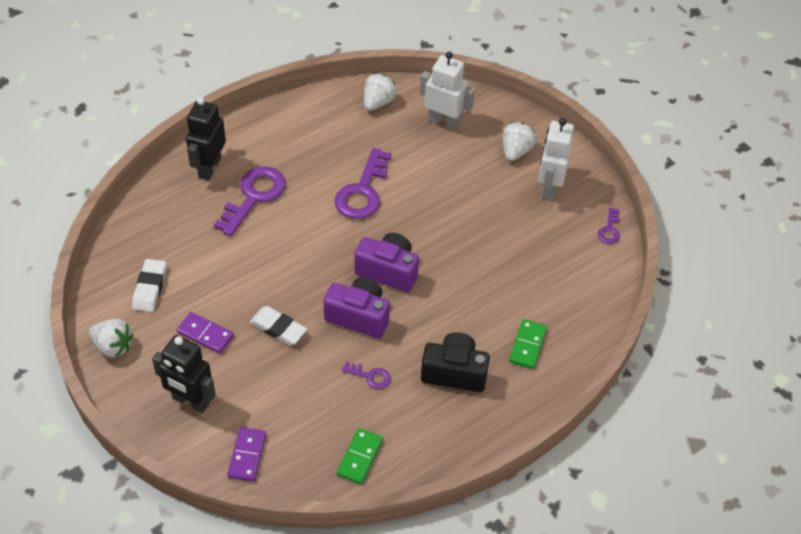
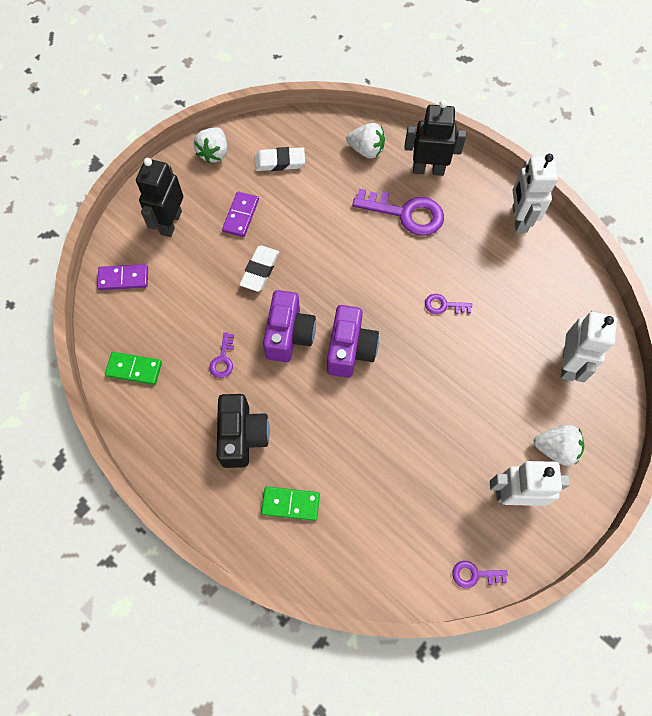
camera: 80 degrees right, 15 degrees up
(290, 116) = (519, 219): none -> white robot
(363, 192) = (443, 305): purple key -> purple key, size x0.48
(378, 102) = (570, 294): white strawberry -> white strawberry (366, 150)

